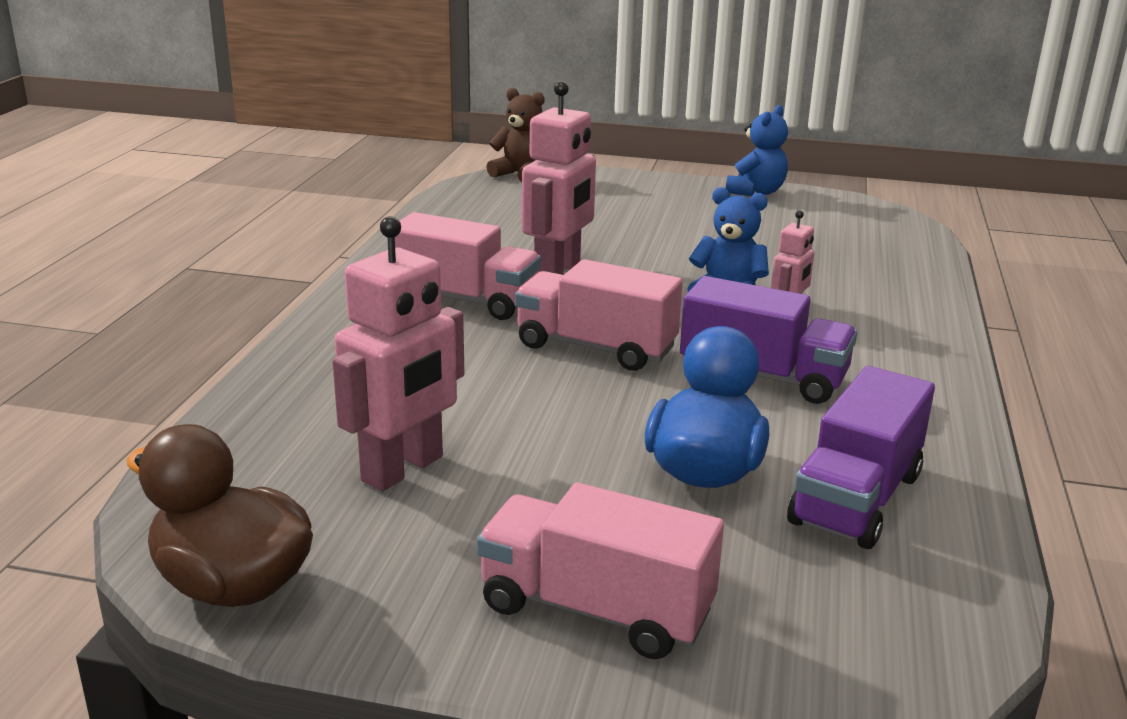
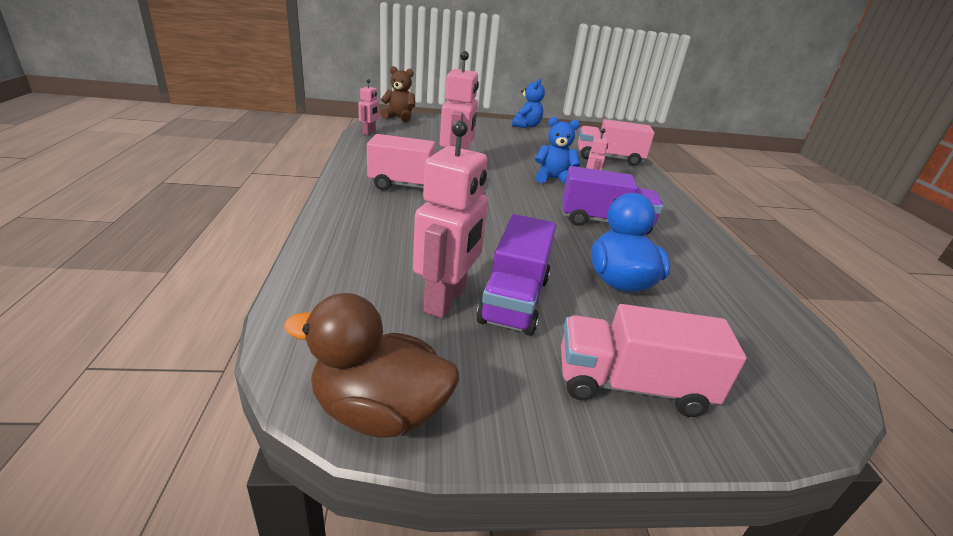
camera: 20 degrees left, 5 degrees up
(450, 202) = (369, 132): none -> pink robot
(595, 347) = (506, 211): pink truck -> pink truck (609, 158)
(856, 499) = (705, 289): purple truck -> purple truck (514, 300)

